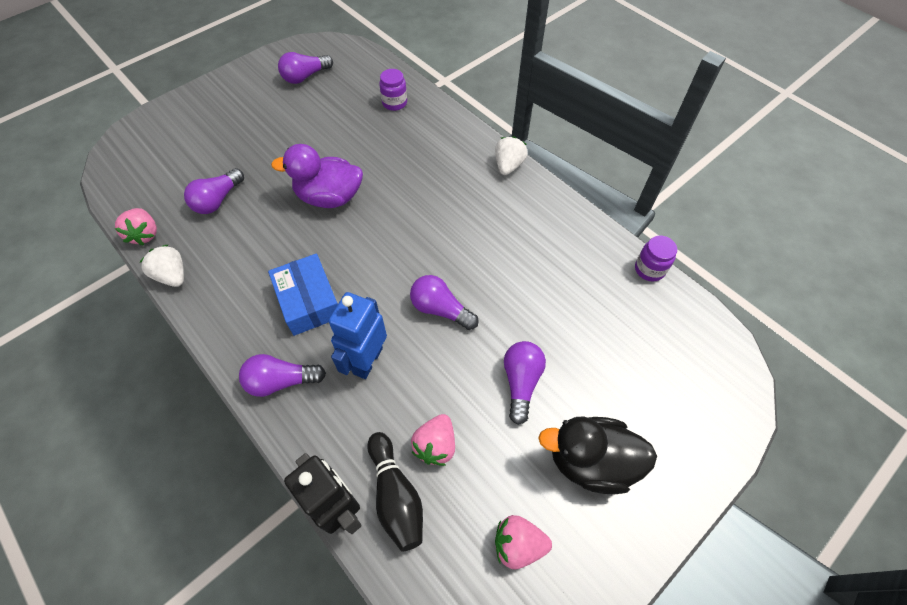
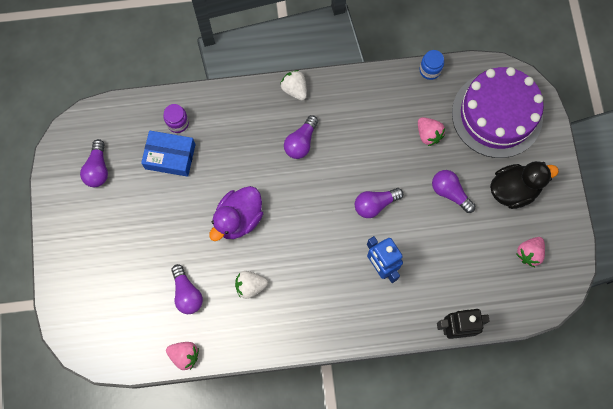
camera: 55 degrees left, 15 degrees up
(172, 275) = (236, 351): white strawberry -> white strawberry (250, 286)
(281, 381) = (361, 321): purple light bulb -> purple light bulb (301, 142)
(308, 301) = (315, 277): blue box -> blue box (170, 156)
(396, 496) = (468, 296): black bowling pin -> none
(435, 445) = (455, 260): pink strawberry -> pink strawberry (428, 134)
(590, 461) = (513, 190): black duck -> black duck turned 150 degrees counterclockwise
(649, 269) = (430, 70): purple jar -> blue jar
(669, 375) = (497, 115): none -> purple cake

